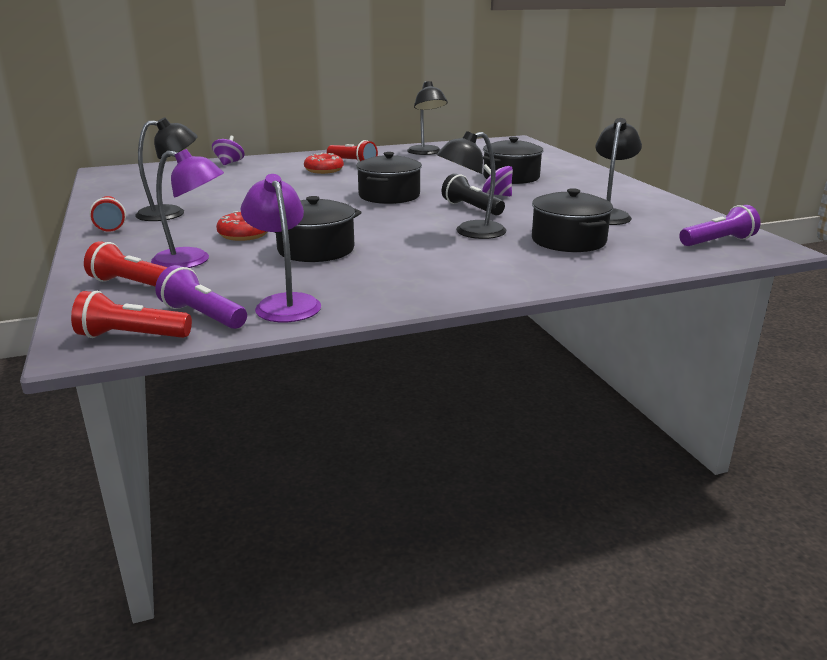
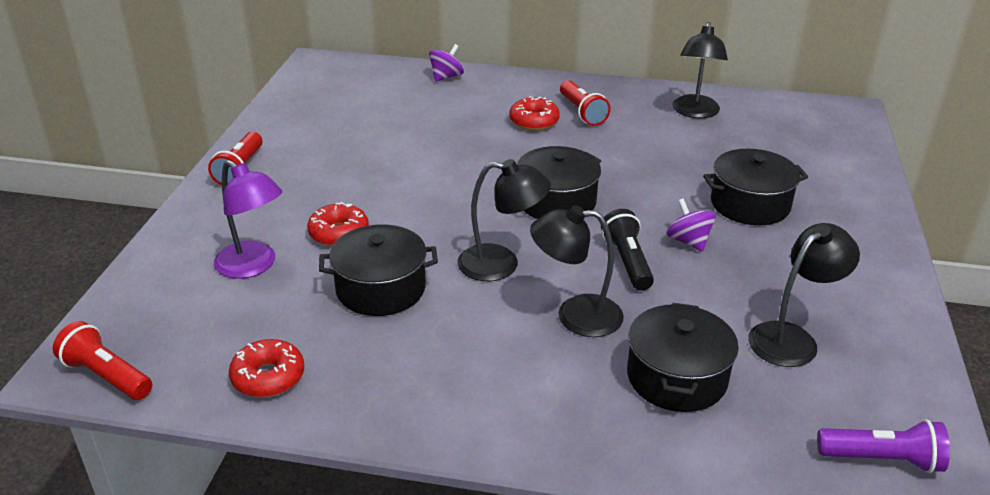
camera: 30 degrees right, 10 degrees up
(132, 284) = (173, 288): red flashlight -> none
(171, 213) = (307, 167): black lamp -> black lamp (501, 264)
(202, 316) = (185, 368): purple flashlight -> none
(285, 303) = (268, 377): purple lamp -> red donut

